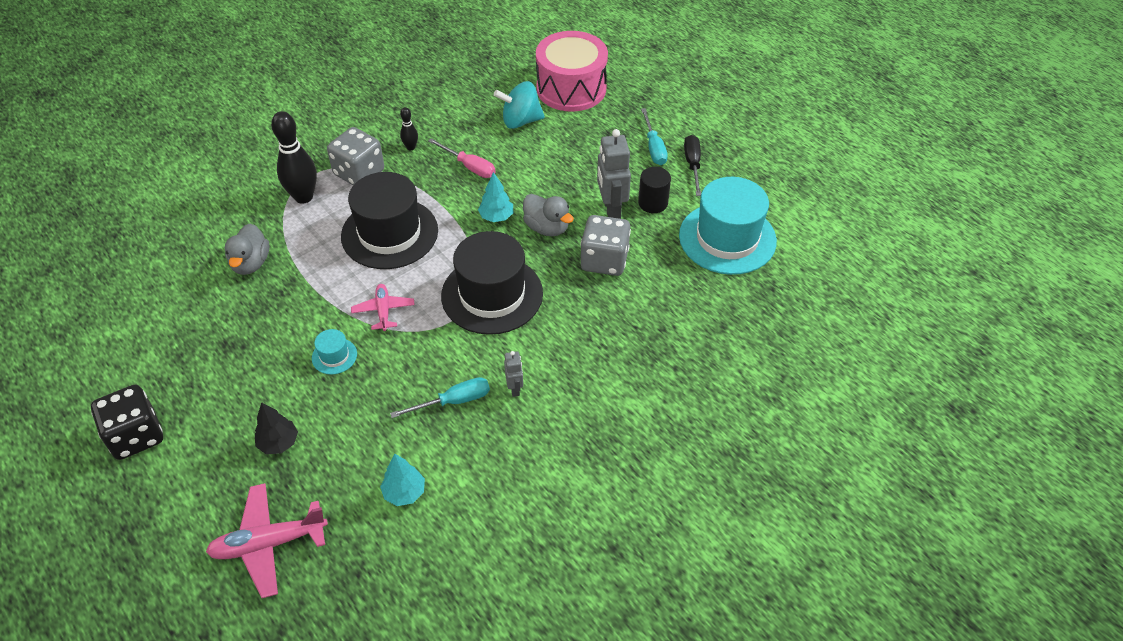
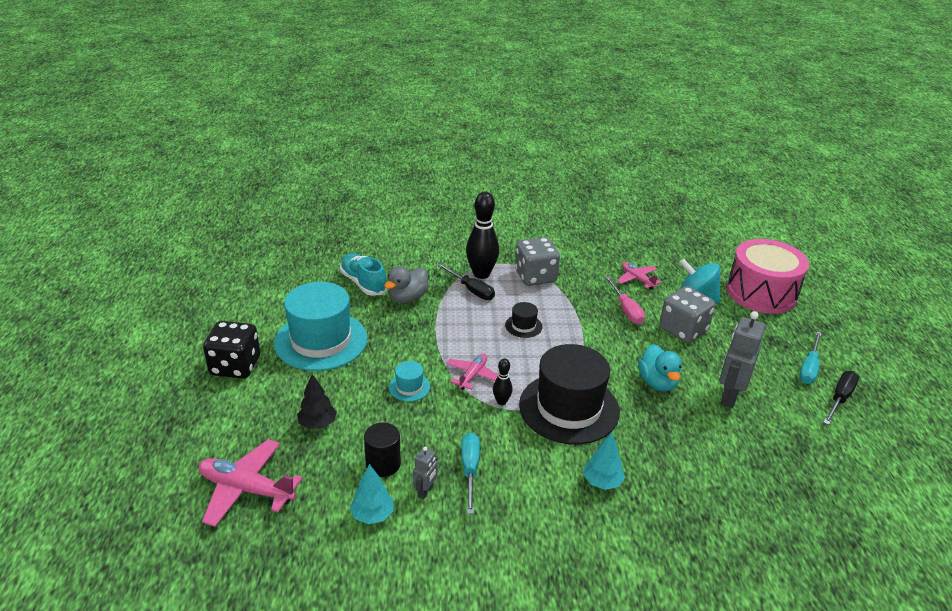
camera: 35 degrees right, 15 degrees down
(188, 270) = (363, 283): none -> turquoise shoe
(308, 220) = (471, 290): none -> black screwdriver
(389, 233) = (523, 326): black hat -> black hat, size x0.42
(411, 147) = (589, 277): black bowling pin -> black bowling pin (501, 401)
(453, 401) = (470, 470): turquoise screwdriver -> turquoise screwdriver turned 105 degrees counterclockwise
(456, 127) = (637, 279): none -> pink plane
(496, 217) = (619, 354): turquoise tree -> turquoise tree (602, 482)
(515, 388) = (529, 489): grey robot -> grey robot (425, 491)
(547, 228) = (657, 382): grey duck -> turquoise duck
(604, 260) = (691, 432): grey dice -> grey dice (683, 330)
(653, 203) = (775, 410): black cylinder -> black cylinder (383, 464)
(727, 238) = (833, 475): turquoise hat -> turquoise hat (321, 341)

